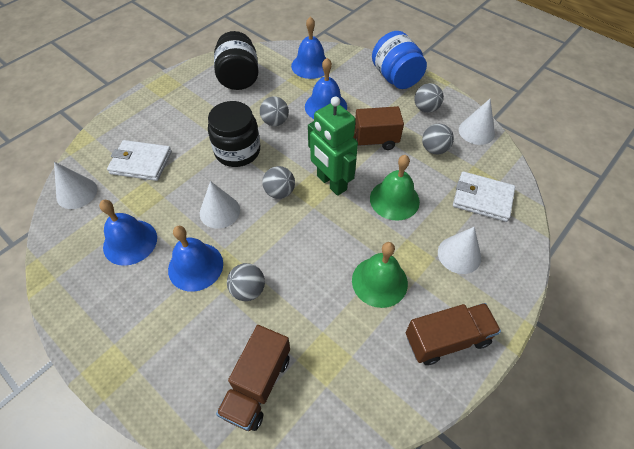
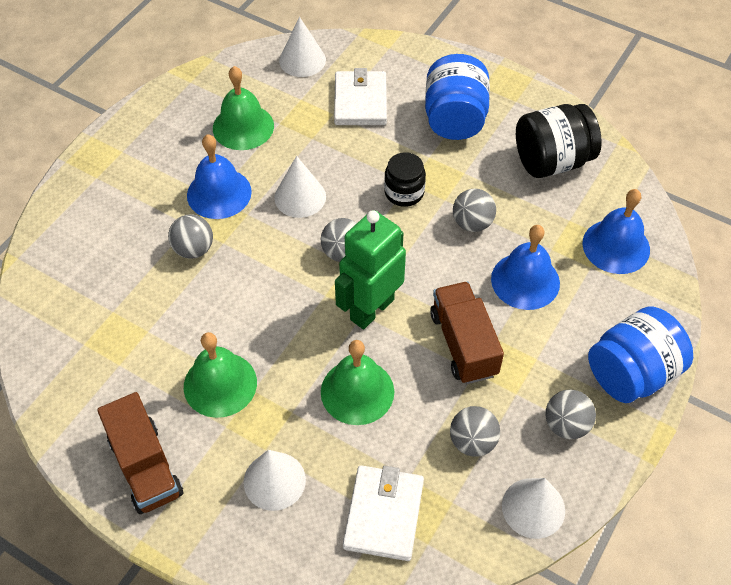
camera: 80 degrees right, 0 degrees up
(130, 242) = (243, 127): blue bell -> green bell
(183, 115) = (455, 119): none -> blue jar
(237, 151) = (404, 192): black jar -> black jar, size x0.61
(257, 385) = (83, 281): brown truck -> none

